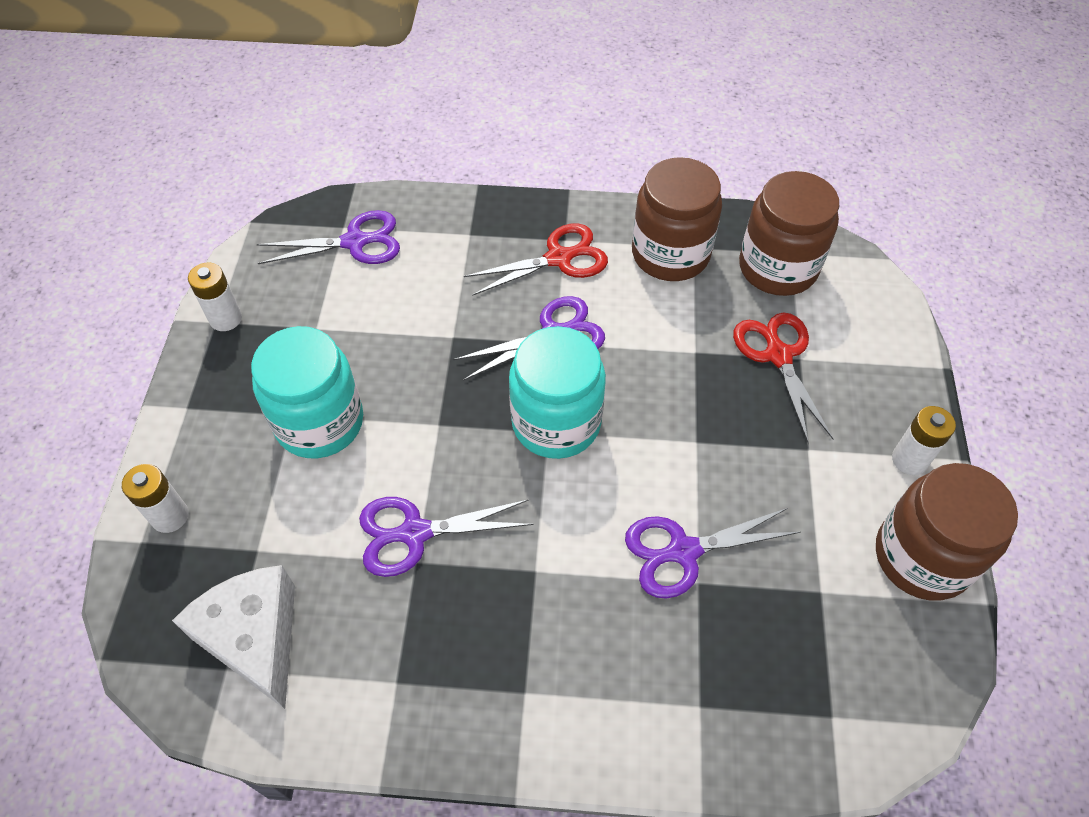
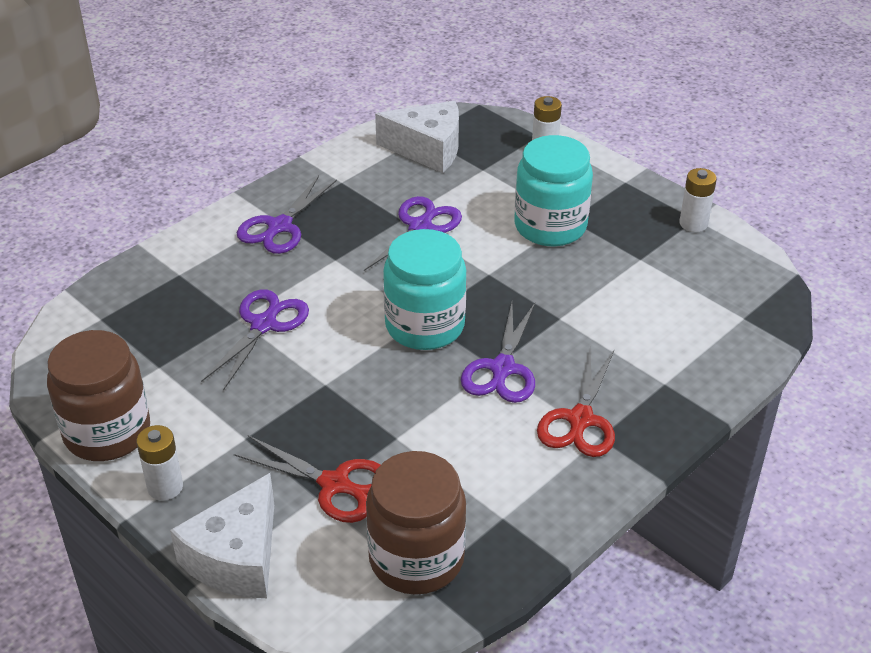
camera: 130 degrees right, 15 degrees down
(356, 242) = (717, 316): purple scissors -> purple scissors (279, 227)
(670, 254) = (511, 494): brown jar -> none
(898, 362) = (236, 558): none -> white cheese

